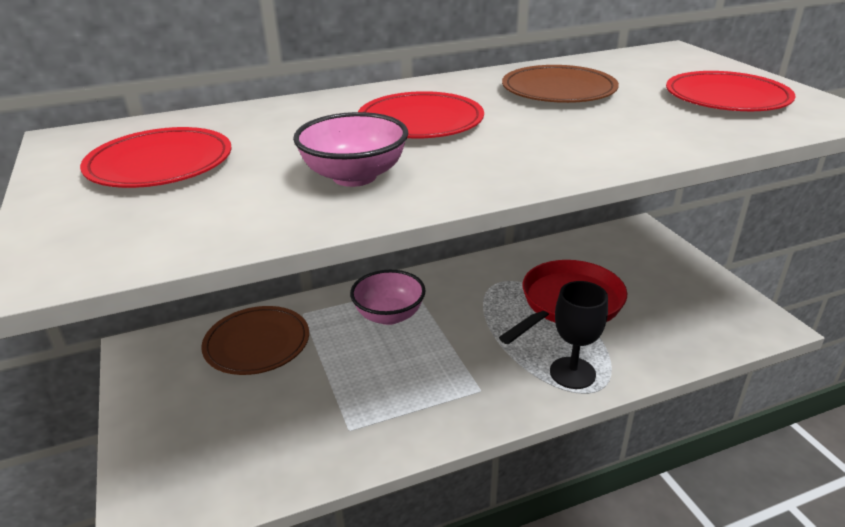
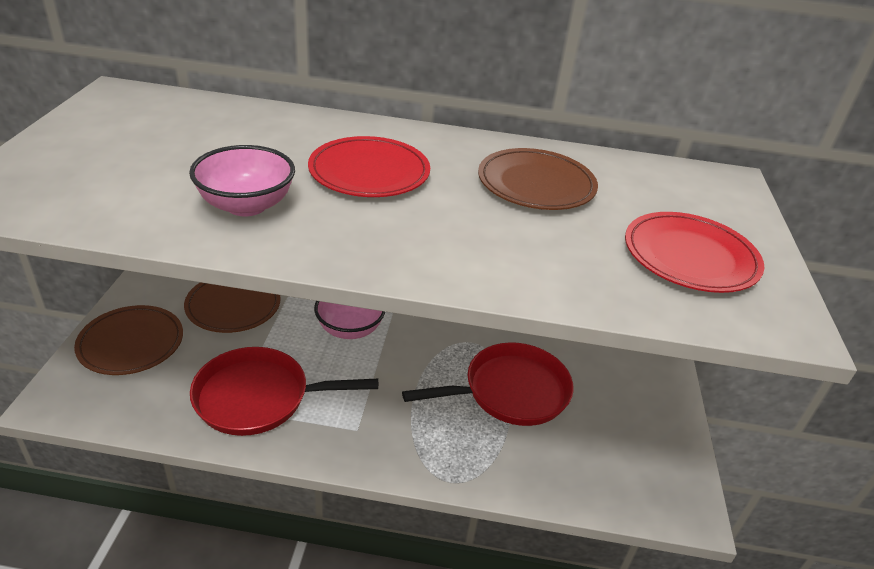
camera: 25 degrees right, 5 degrees up
(160, 164) = (140, 139): red plate -> none
(181, 423) = (131, 343): none -> brown plate
(365, 408) = (258, 397): none -> red pan
(572, 373) = (447, 455): black goblet -> none

